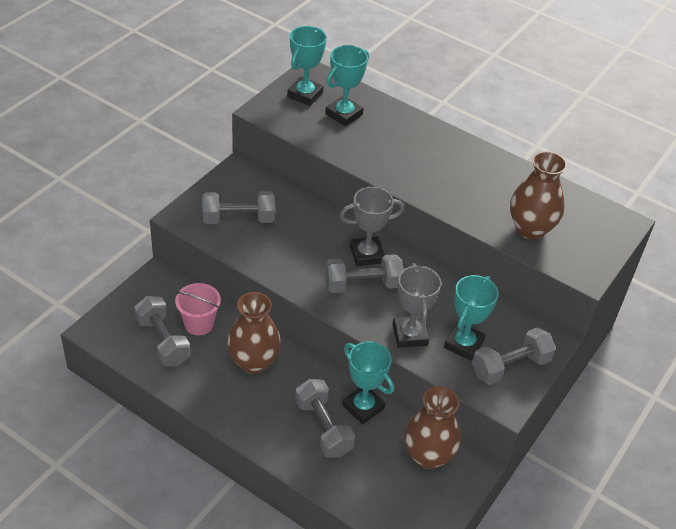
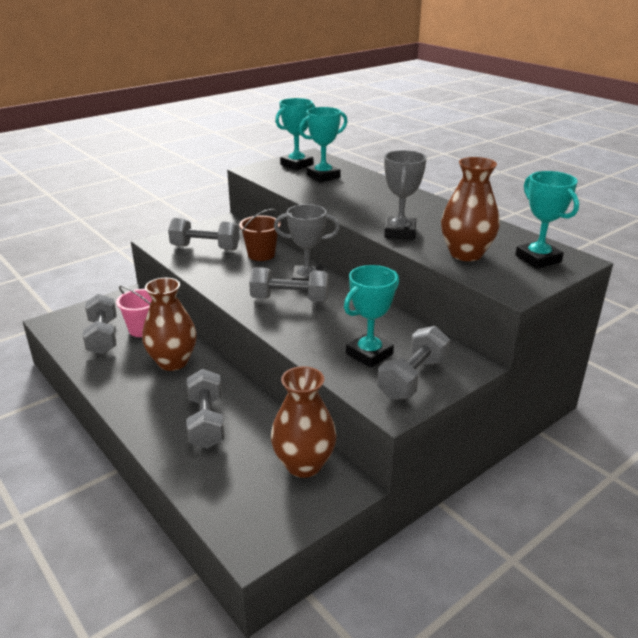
camera: 20 degrees right, 15 degrees down
(302, 221) = (261, 255): none -> brown bucket
(363, 407) = (257, 412): turquoise trophy -> turquoise trophy (538, 259)
(409, 335) = (315, 339): grey trophy -> grey trophy (400, 232)
(510, 367) = (413, 378): grey dumbbell -> grey dumbbell turned 45 degrees counterclockwise

